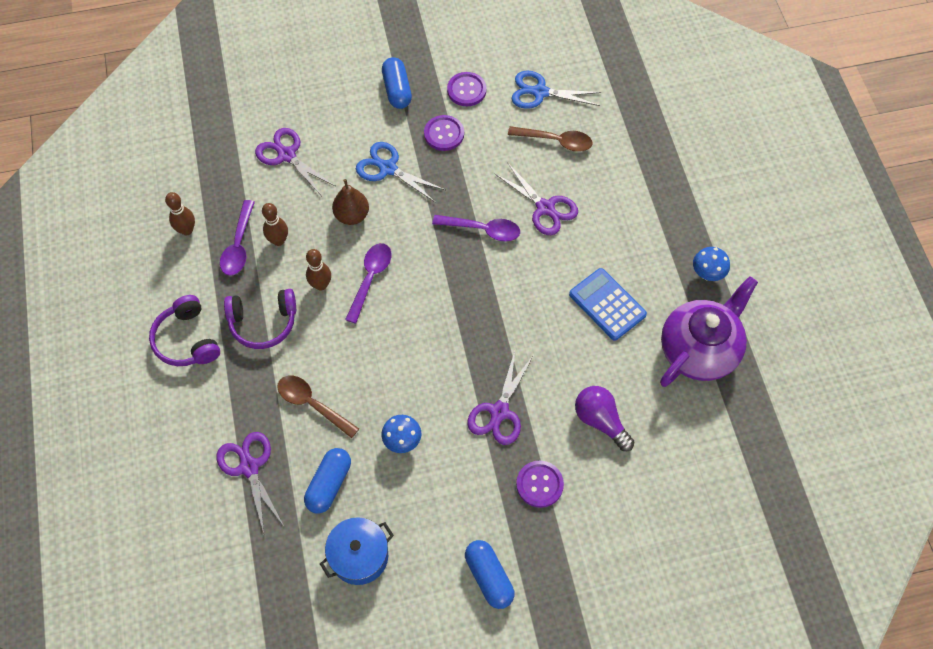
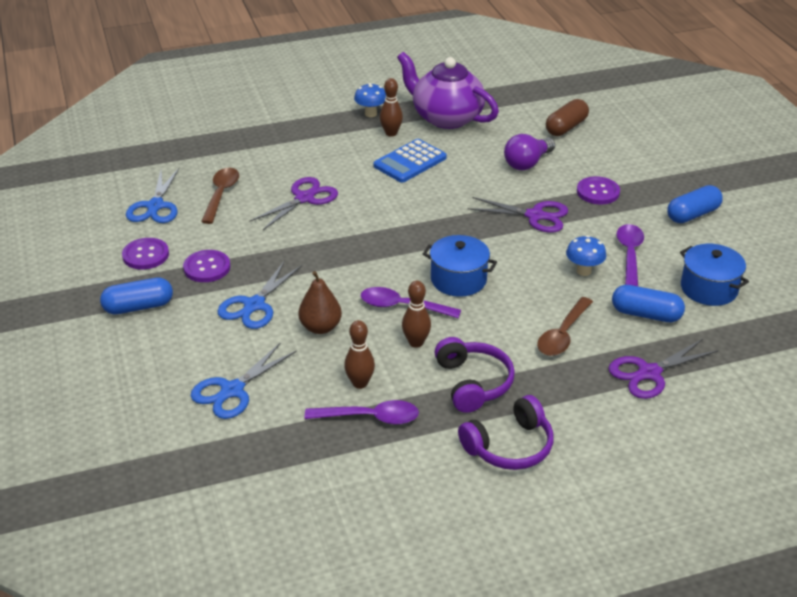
camera: 95 degrees left, 25 degrees down
(187, 230) = (351, 470): brown bowling pin -> brown bowling pin (391, 133)
(287, 155) = (232, 390): purple scissors -> blue scissors
(403, 328) = (458, 280): none -> blue pot
(483, 230) = (333, 235): purple spoon -> purple spoon (629, 254)
(677, 477) = (566, 127): none -> brown capsule

